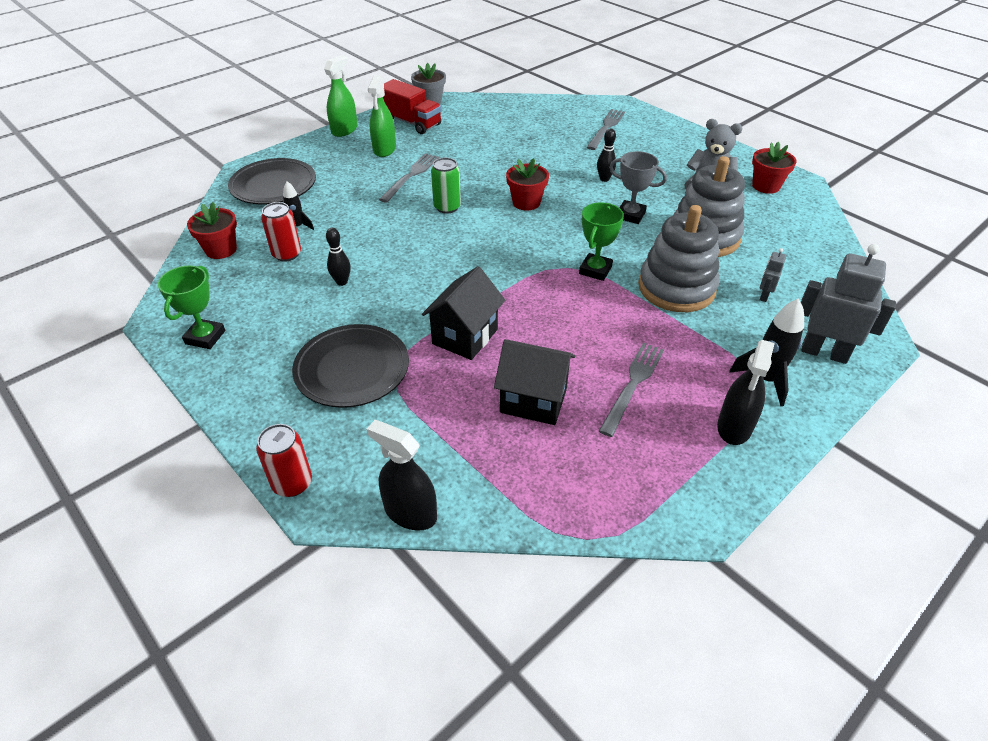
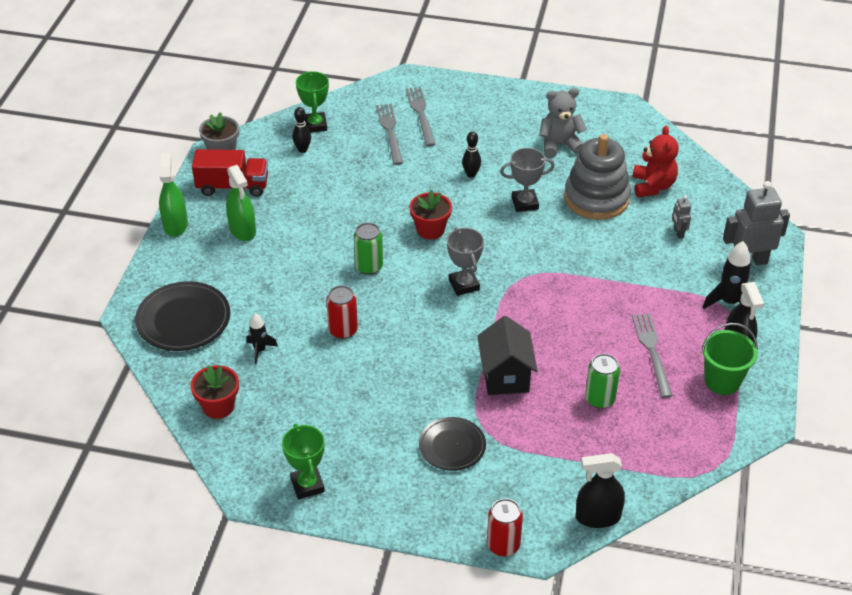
camera: 35 degrees left, 0 degrees up
(287, 254) = (283, 380): red can -> red can (343, 330)
(342, 282) = (360, 381): black bowling pin -> black bowling pin (302, 149)
(352, 369) = (452, 446): black plate -> black plate, size x0.66
(411, 176) = (301, 248): grey fork -> grey fork (390, 131)
(509, 251) = (464, 285): none -> grey trophy
(533, 400) = (600, 399): black house -> green can
(595, 270) = (545, 270): green trophy -> green trophy (315, 125)
(676, 288) = (615, 256): grey stacking toy -> none
(686, 451) = (722, 381): none -> green bucket
(766, 186) = (602, 124): red flower pot -> none
(772, 248) = (653, 186): none -> red teddy bear

